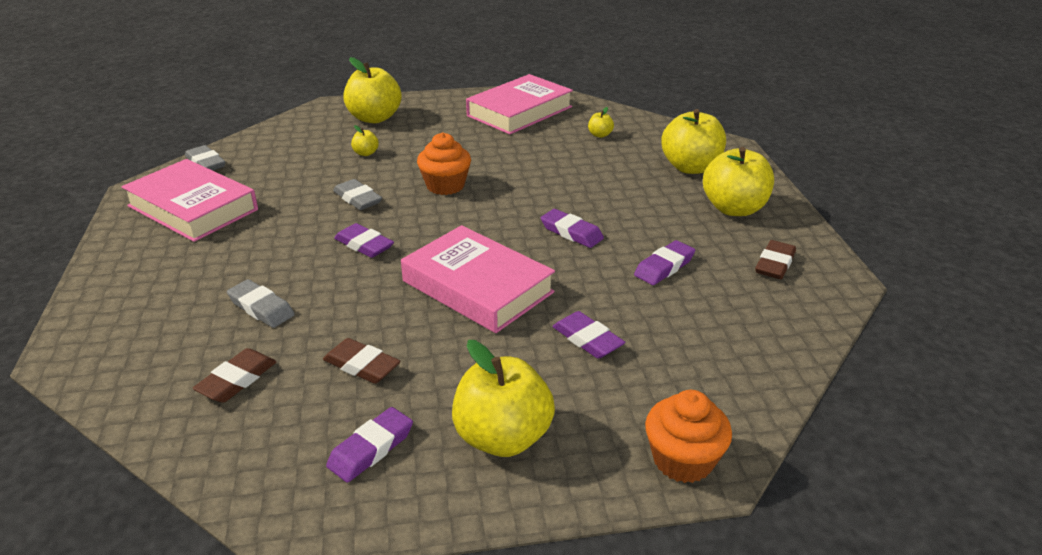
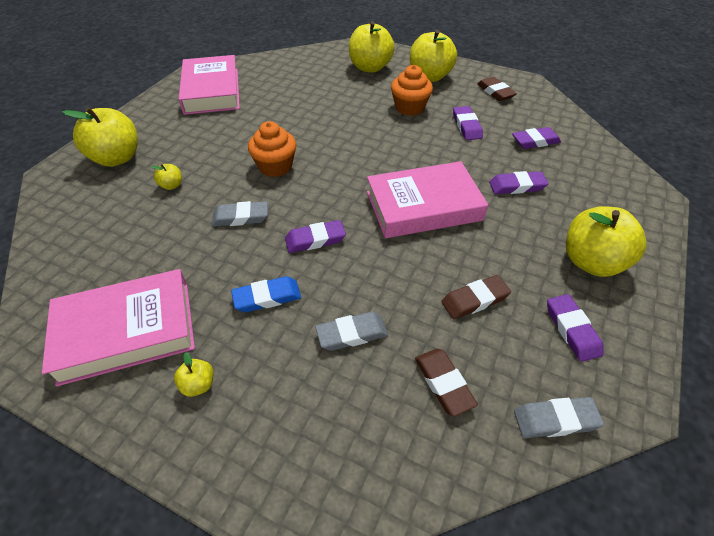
camera: 55 degrees left, 15 degrees up
(206, 163) = (45, 293): grey eraser -> grey eraser (555, 420)
(272, 250) = (267, 297): none -> blue eraser
(571, 232) = (397, 141): purple eraser -> purple eraser (535, 141)
(600, 135) = (290, 77): yellow apple -> yellow apple (198, 384)
(683, 460) = (643, 202): orange cupcake -> orange cupcake (409, 107)

